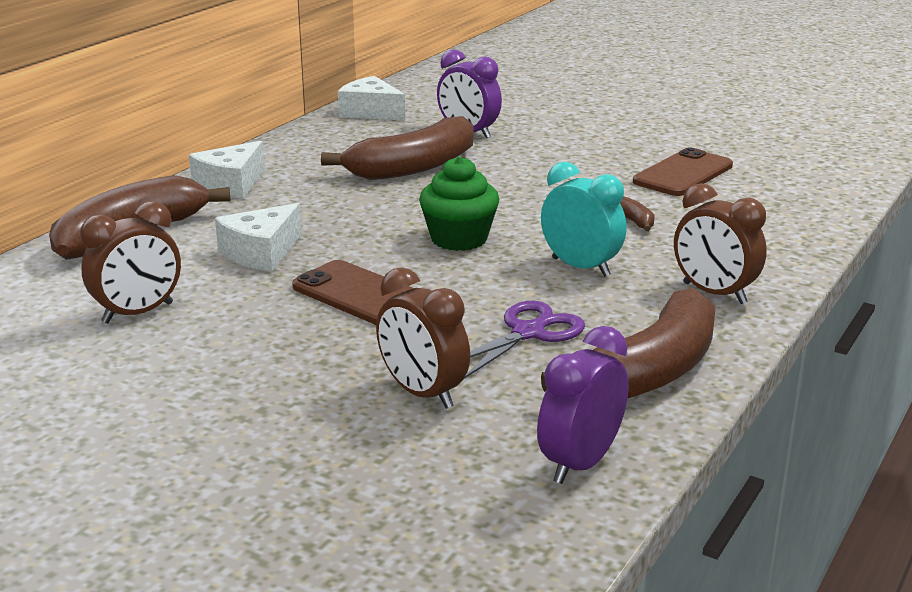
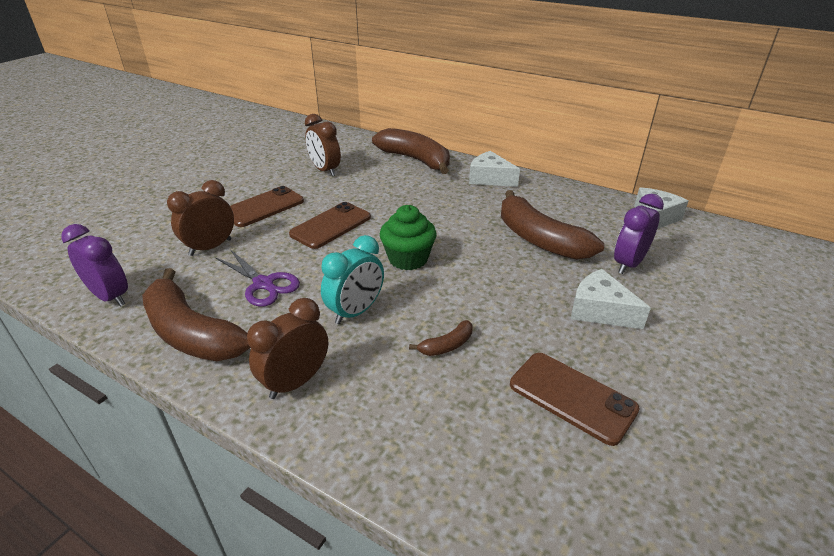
camera: 90 degrees right, 10 degrees up
(261, 253) = (390, 194): white cheese -> white cheese (600, 310)
(280, 360) = (263, 207): none -> brown phone

